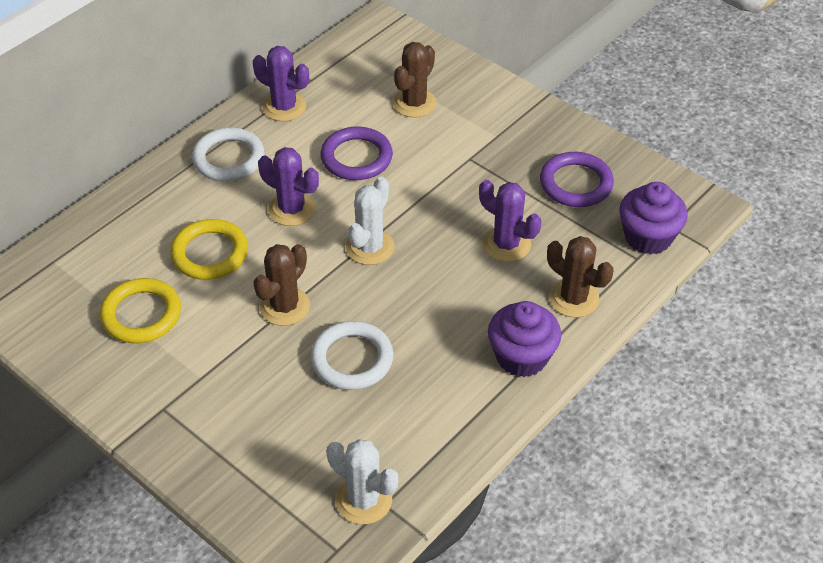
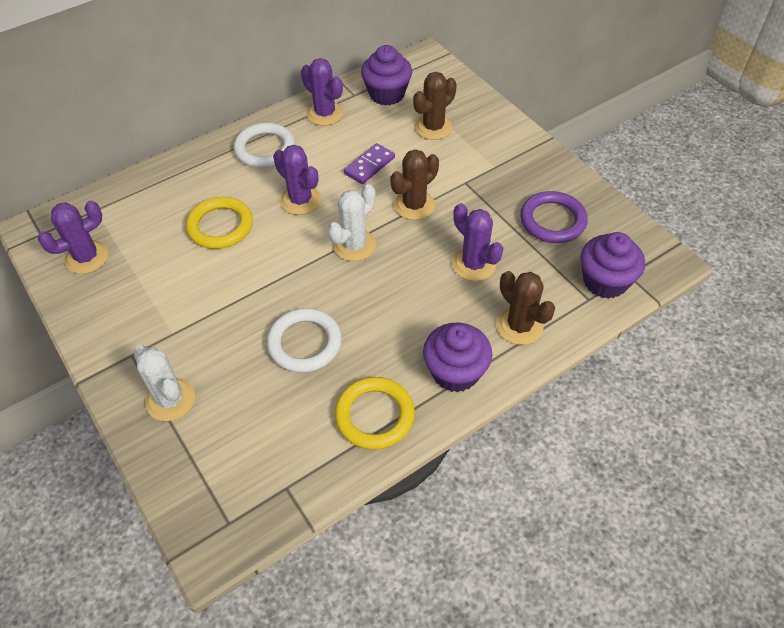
camera: 15 degrees right, 5 degrees up
(66, 315) = (87, 257): none -> purple cactus
(141, 314) = (146, 268): yellow ring -> yellow ring (374, 415)
(284, 306) = (264, 284): brown cactus -> brown cactus (414, 205)
(348, 73) = (387, 94): none -> purple cupcake
(356, 157) = (369, 165): purple ring -> purple domino
(363, 500) = (269, 479): white cactus -> white cactus (170, 399)

